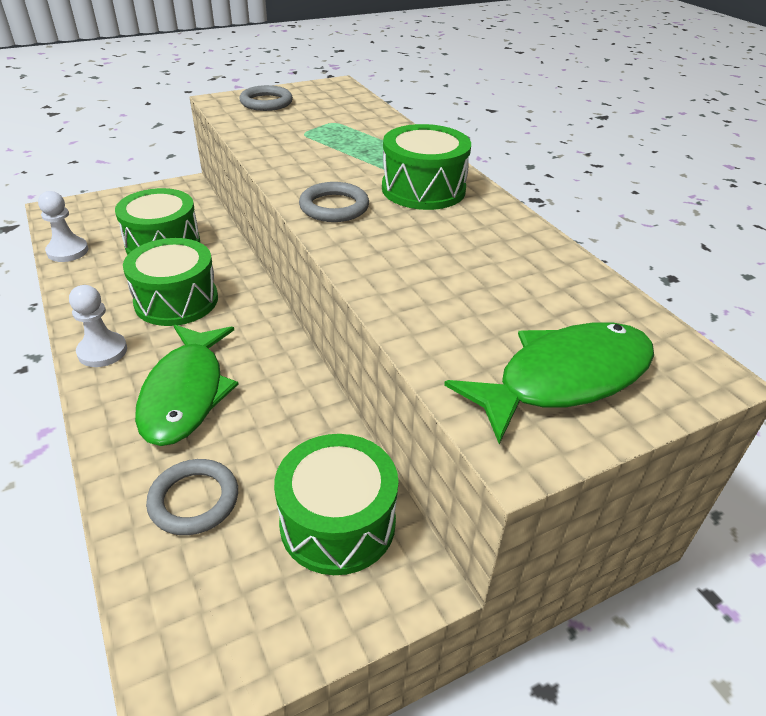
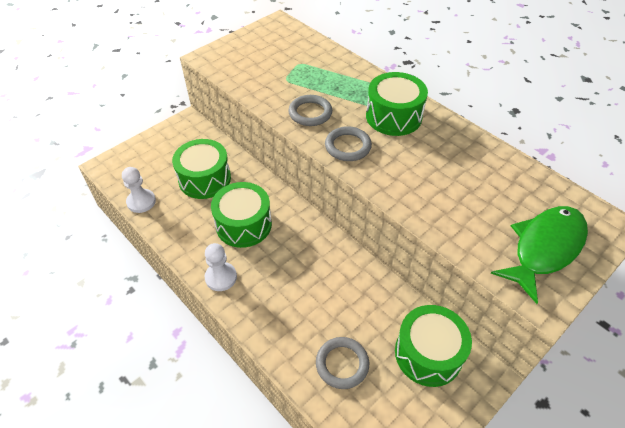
camera: 15 degrees left, 10 degrees up
(186, 393) = (293, 294): green fish -> none
(266, 102) = (240, 53): grey ring -> grey ring (310, 113)

